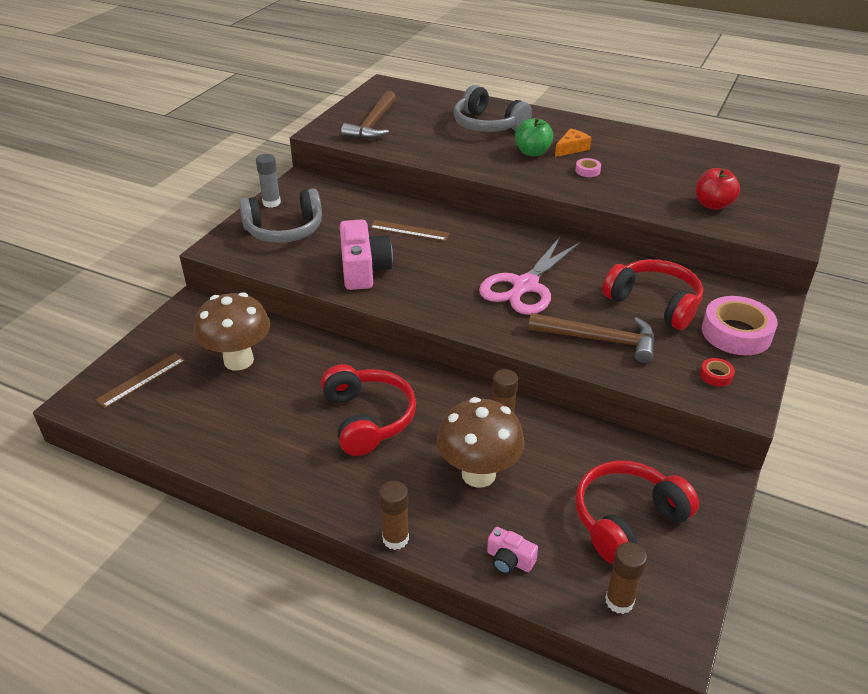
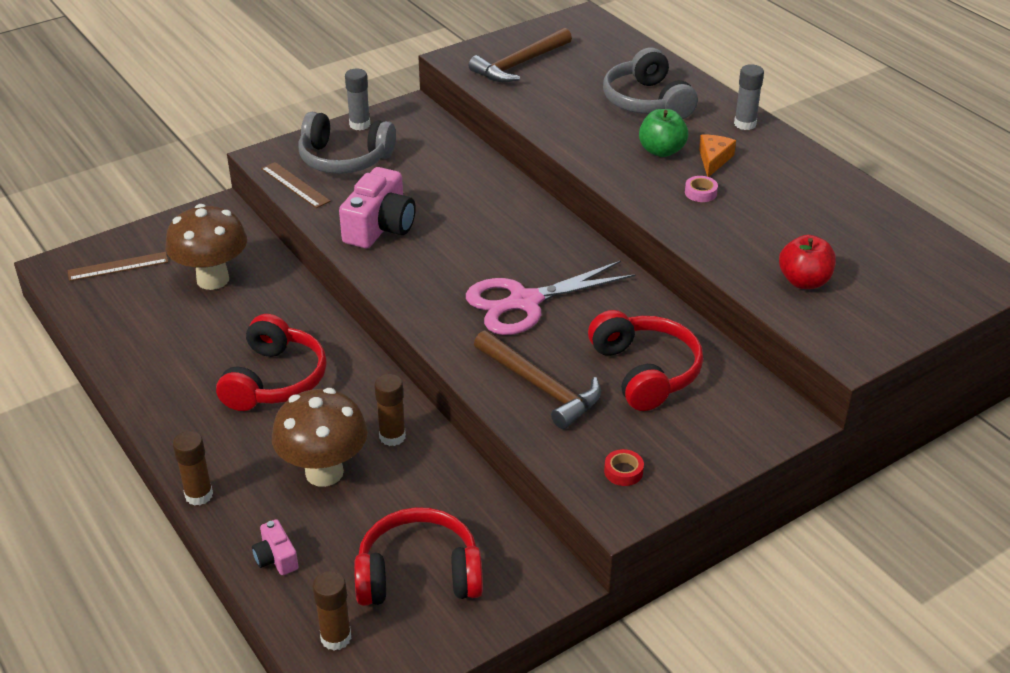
camera: 30 degrees right, 0 degrees up
(409, 231) = (467, 200): brown ruler -> brown ruler (295, 185)
(565, 122) = (745, 124): none -> grey glue stick
(571, 148) = (713, 160): orange cheese -> orange cheese turned 60 degrees counterclockwise
(736, 333) = (700, 438): pink tape -> none

